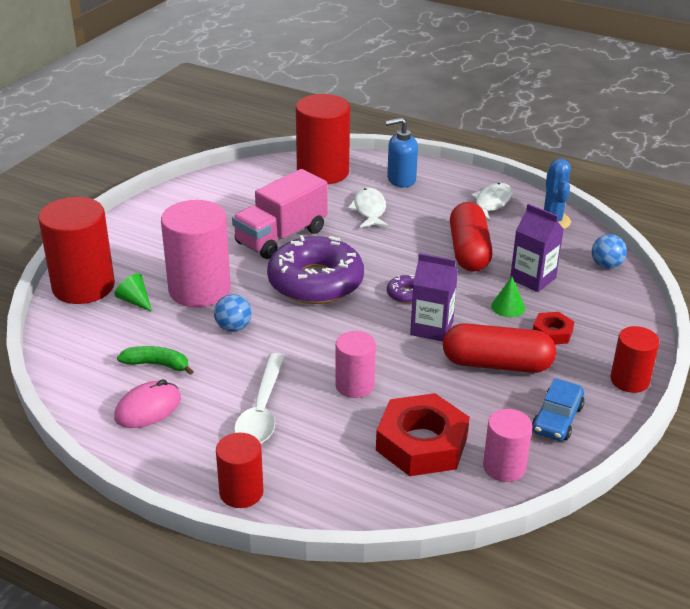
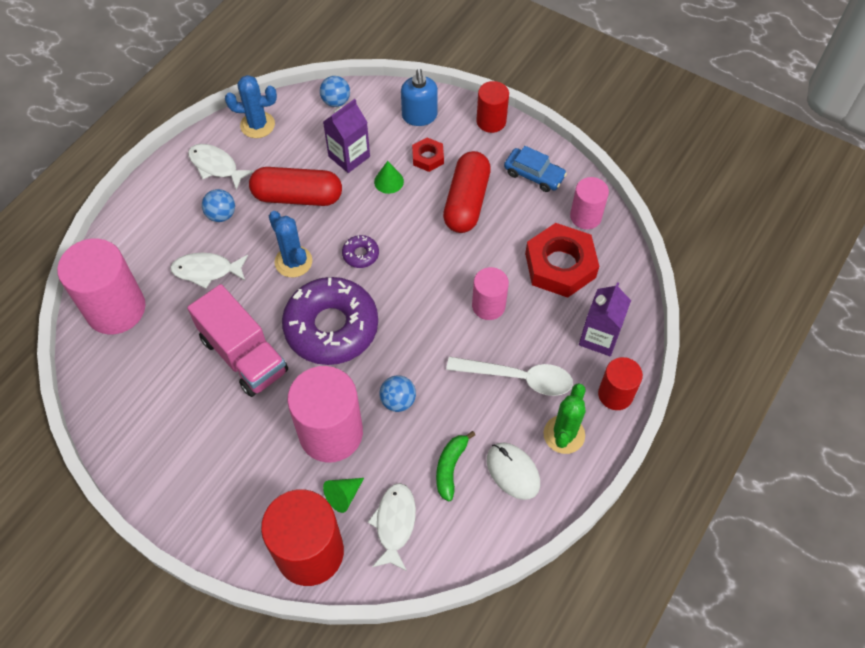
camera: 85 degrees left, 25 degrees up
(102, 332) = (394, 524): none -> white fish
(148, 408) = (513, 471): pink mouse -> white mouse
(190, 447) = (564, 434): none -> green cactus
(323, 172) = (115, 309): red cylinder -> pink cylinder
(388, 255) = (293, 262): none -> blue cactus
(401, 180) = (151, 236): blue soap dispenser -> blue soap dispenser (419, 116)
(431, 328) = (414, 241): purple carton -> purple carton (599, 337)
(434, 211) = (221, 215): none -> blue ball

